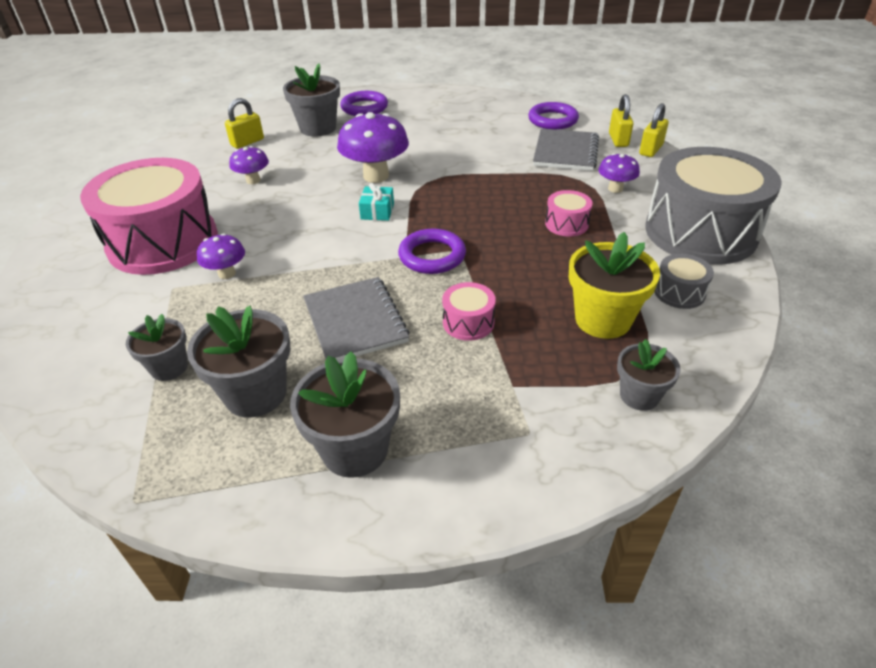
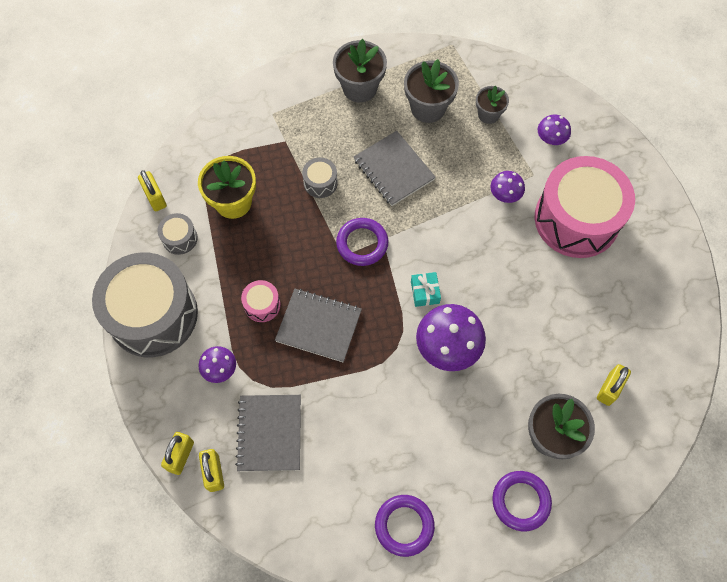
camera: 165 degrees right, 25 degrees up
(253, 180) = (559, 318): purple mushroom -> purple mushroom (550, 139)
(468, 322) = (320, 183): pink drum -> grey drum
(504, 203) = (319, 326): none -> grey notebook
(552, 120) = (288, 510): purple ring -> purple ring (404, 525)
(639, 395) = (213, 148): grey flower pot -> none
(728, 343) = (155, 197): none -> yellow padlock

